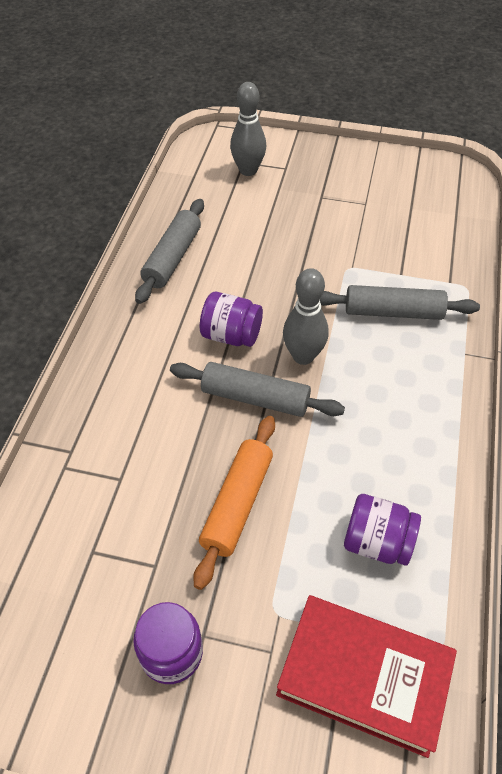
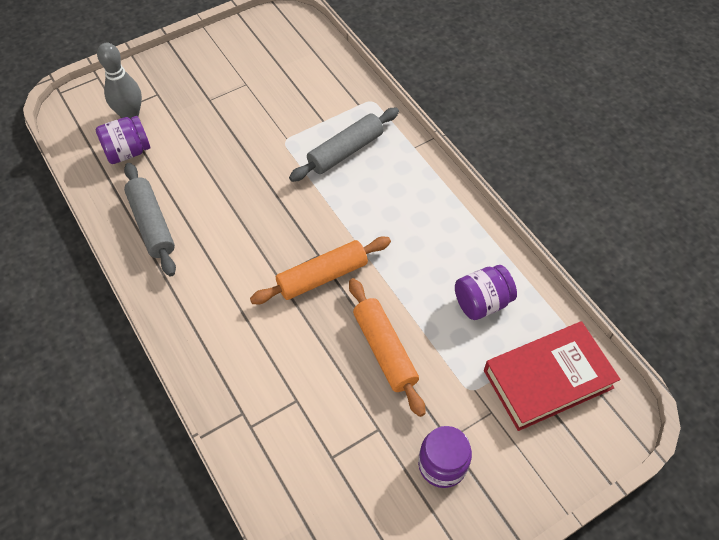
camera: 45 degrees left, 5 degrees up
(231, 335) = (259, 247): purple jar -> purple jar (127, 152)
(255, 398) = (322, 276): grey rolling pin -> orange rolling pin
(303, 356) = (322, 224): grey bowling pin -> none

